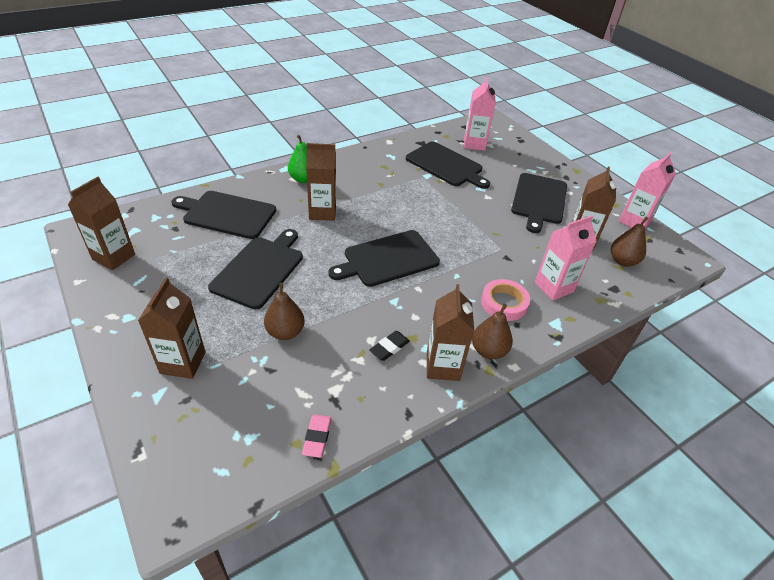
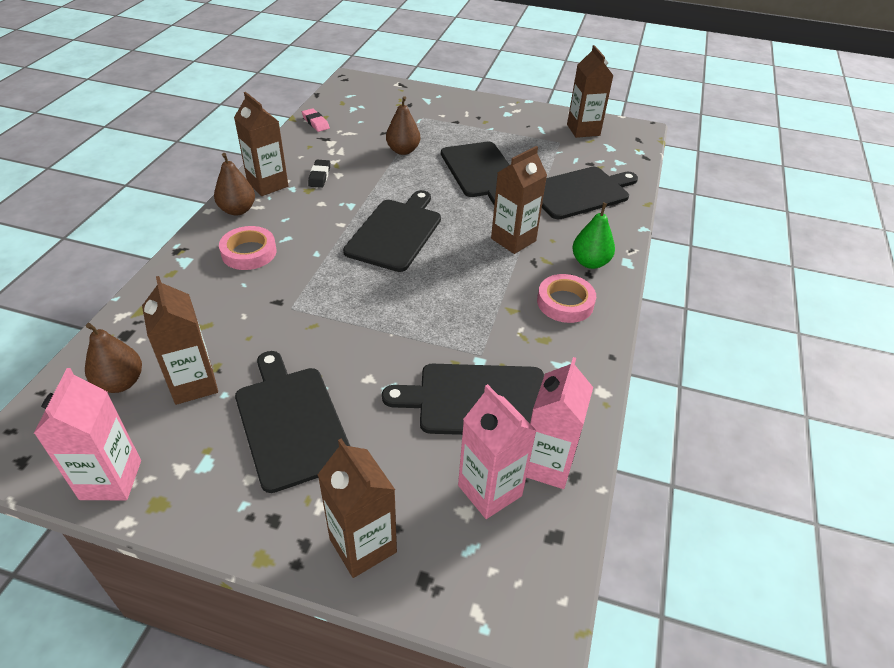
camera: 140 degrees right, 0 degrees up
(183, 363) = (438, 113): brown carton -> brown carton (363, 545)
(349, 172) = (565, 302): none -> pink tape
(553, 287) = (203, 296): pink carton -> pink carton (547, 464)

